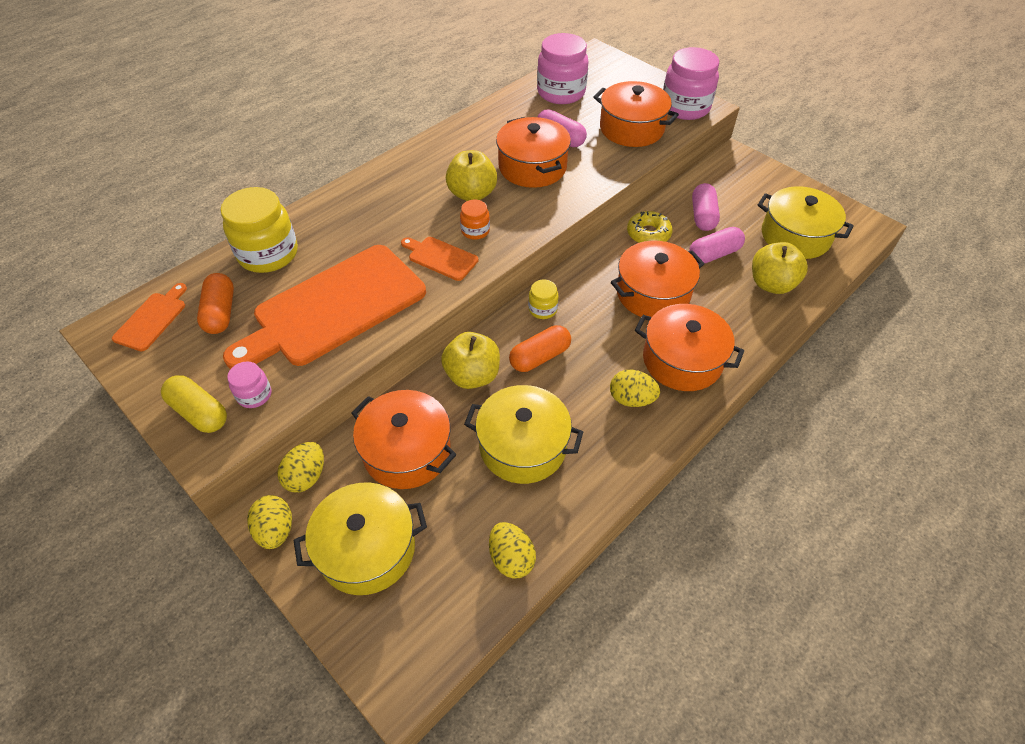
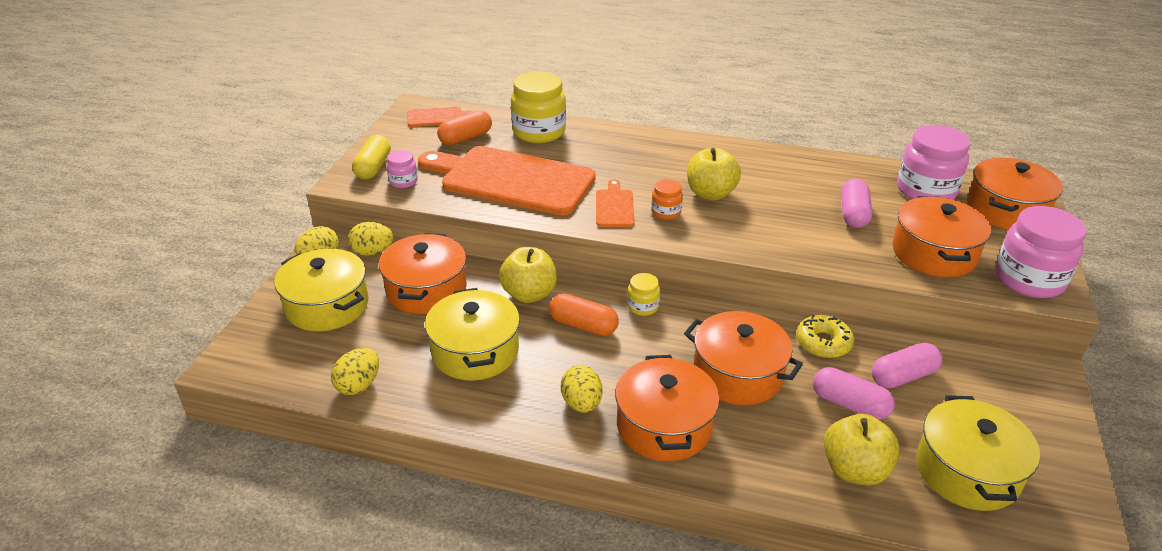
camera: 60 degrees right, 15 degrees down
(532, 167) = (789, 212): orange pot -> orange pot (1006, 210)

